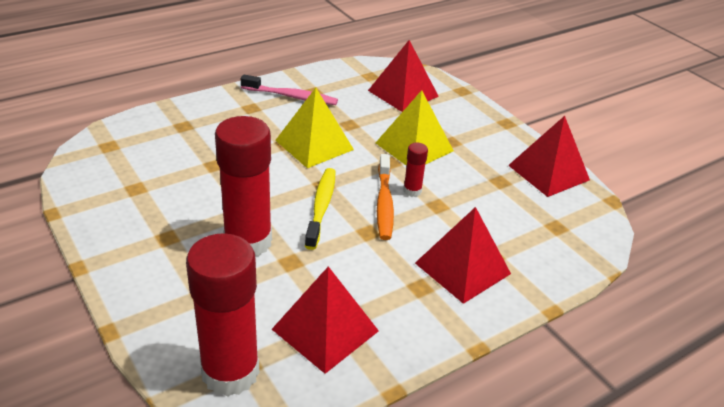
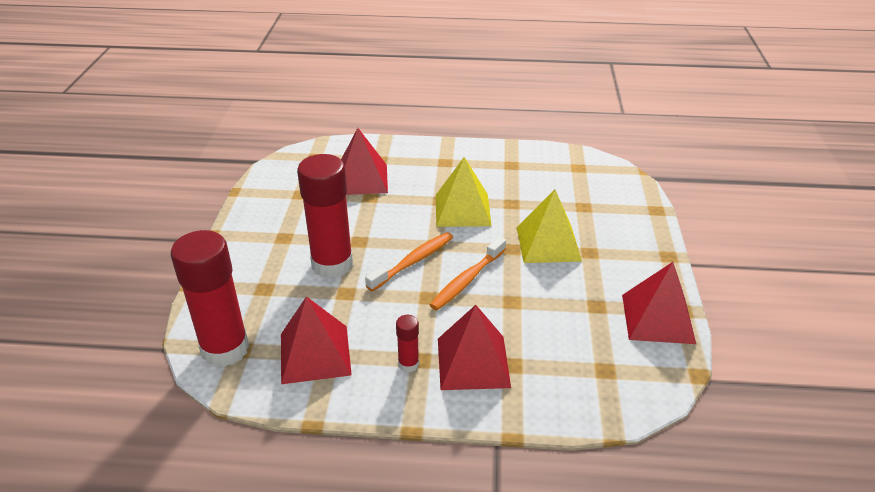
camera: 40 degrees right, 0 degrees up
(291, 96) = (487, 163): pink toothbrush -> none
(321, 207) = (413, 261): yellow toothbrush -> orange toothbrush
(403, 93) = (592, 193): red pyramid -> red pyramid (362, 179)
(412, 191) = (503, 280): red glue stick -> red glue stick (408, 364)

